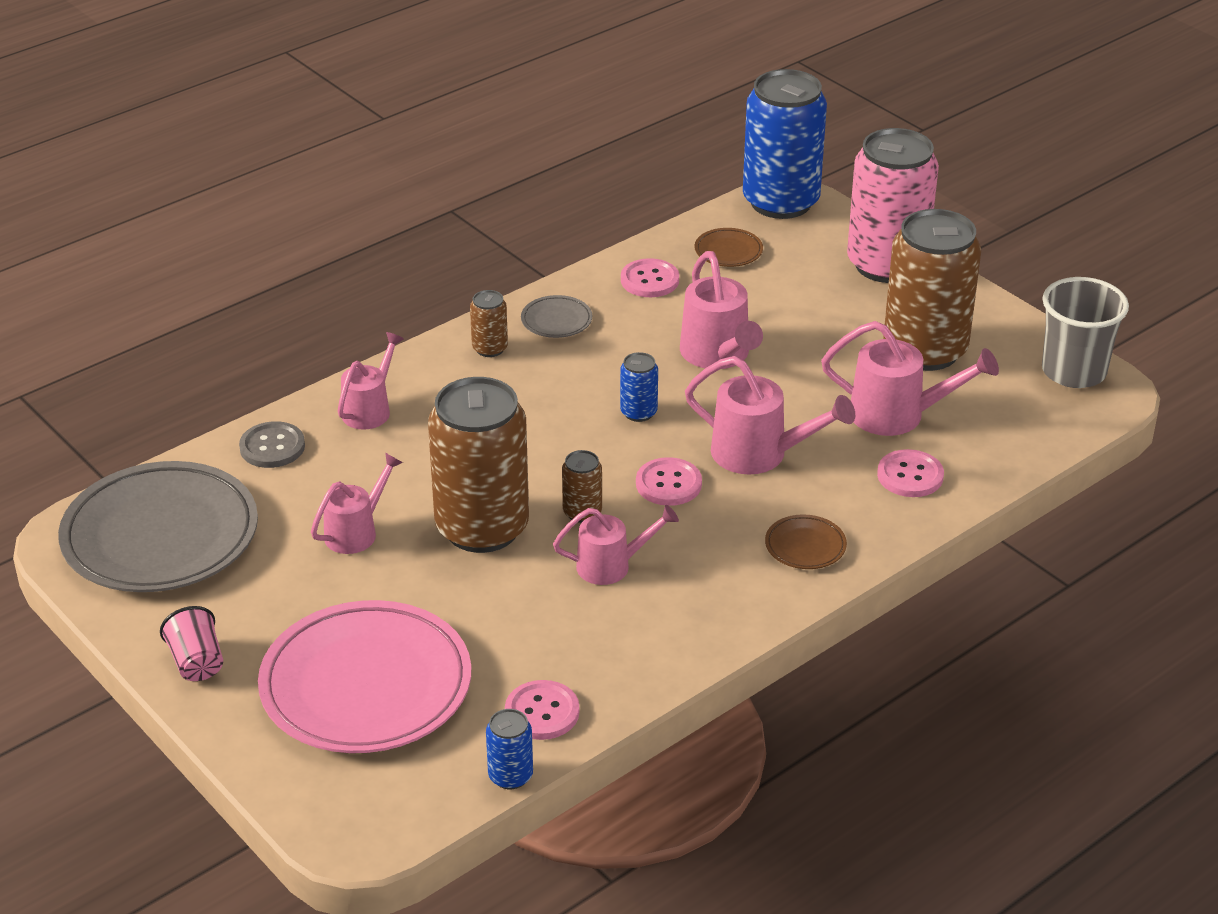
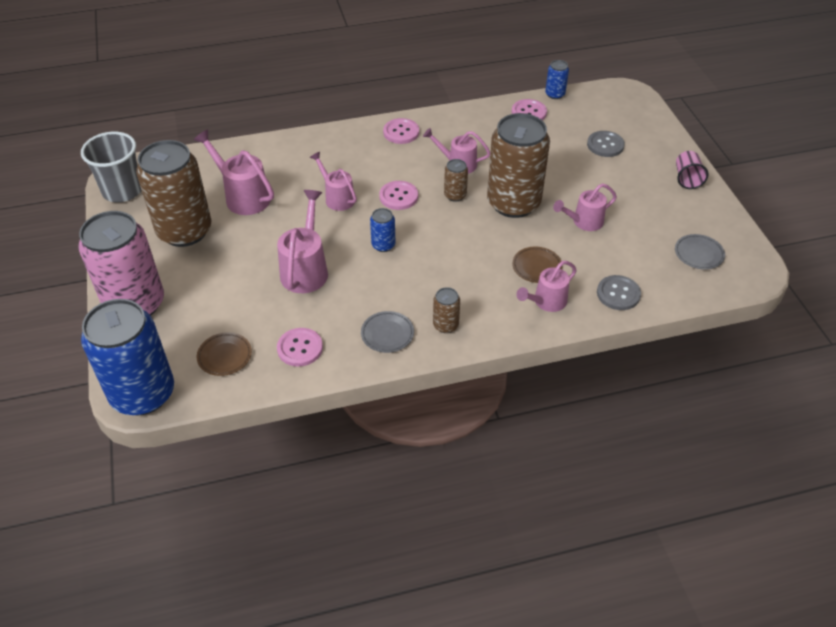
camera: 155 degrees left, 10 degrees up
(160, 536) = (698, 254): grey plate -> grey plate, size x0.41
(366, 686) = (605, 145): pink plate -> grey button
(760, 454) = (337, 197): pink watering can -> pink watering can, size x0.67
(805, 546) = (356, 145): brown plate -> brown plate (536, 267)
(910, 476) = (272, 162): pink button -> pink button (401, 132)

